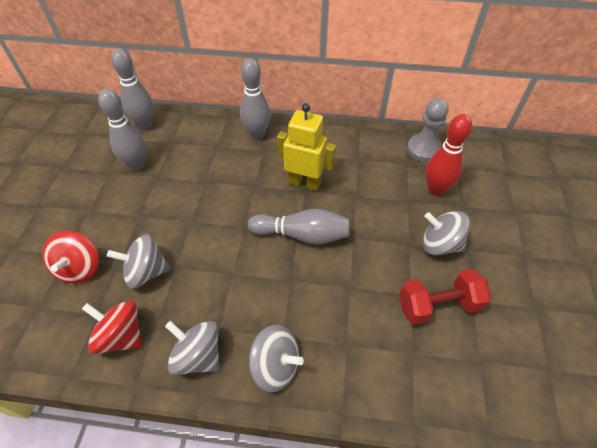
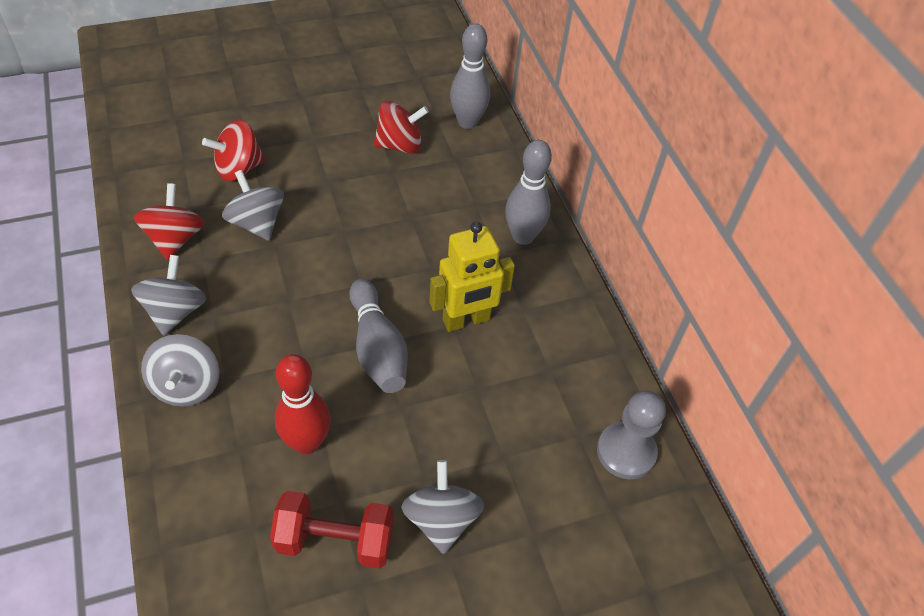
camera: 60 degrees right, 0 degrees up
(137, 165) = (400, 145): grey bowling pin -> red spinning top
(304, 183) = (466, 320): yellow robot -> yellow robot turned 75 degrees clockwise
(435, 189) = (547, 489): red bowling pin -> red bowling pin (307, 442)
(438, 305) = (335, 540): red dumbbell -> red dumbbell turned 45 degrees counterclockwise

